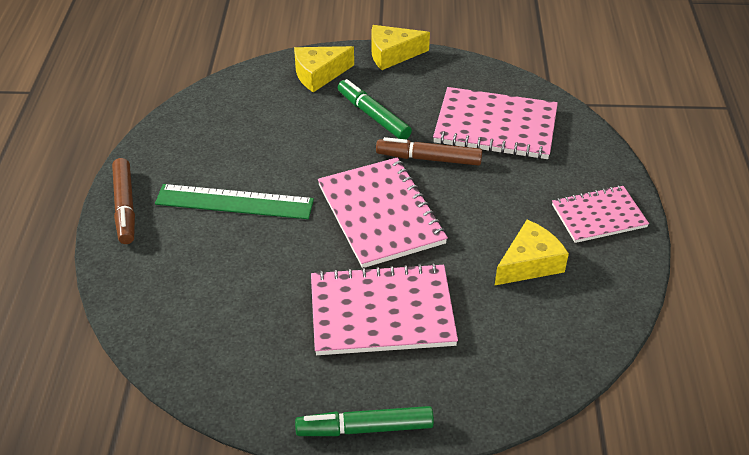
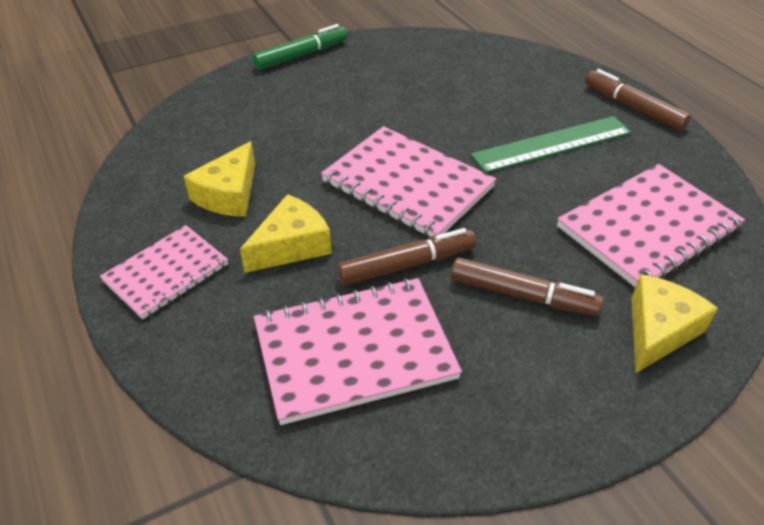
camera: 150 degrees right, 0 degrees up
(373, 116) = (523, 295): green marker -> brown marker
(382, 312) = (341, 114): pink notebook -> pink notebook (648, 228)
(392, 54) = (606, 426): yellow cheese -> yellow cheese (291, 246)

